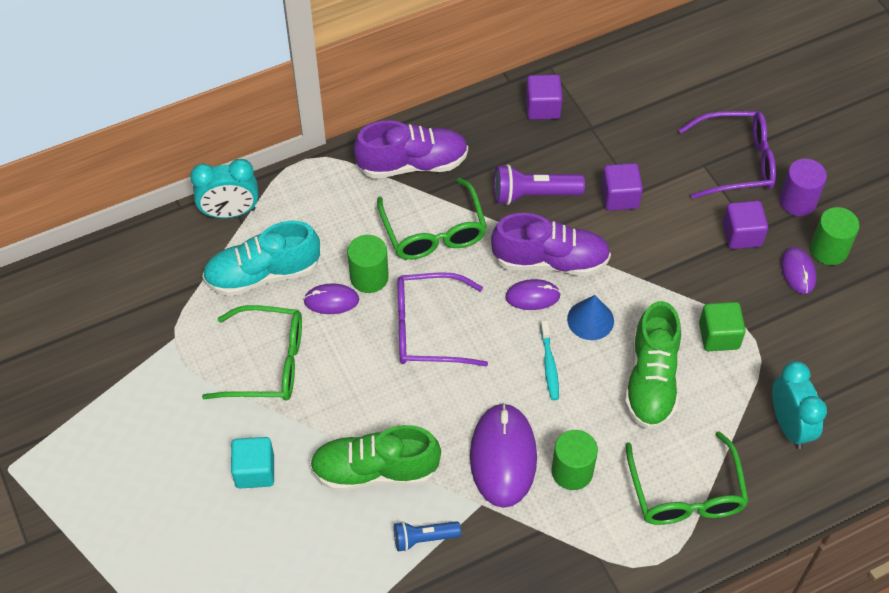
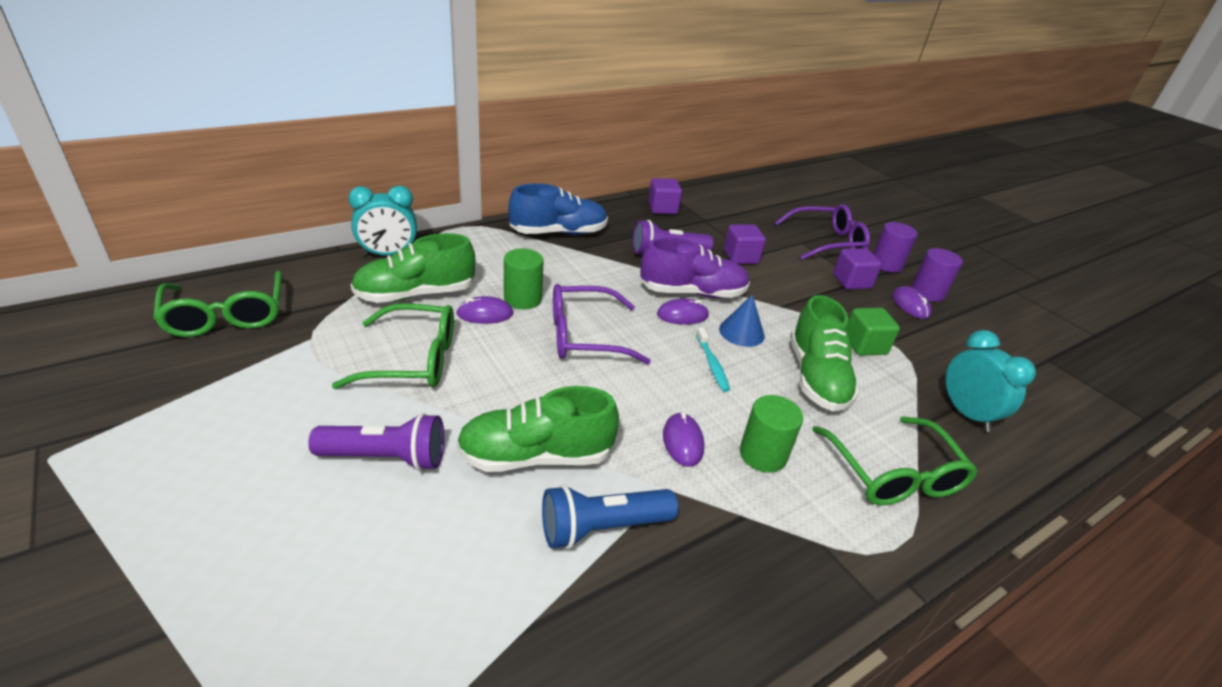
camera: 10 degrees left, 20 degrees down
(255, 471) = (386, 457): turquoise cube -> purple flashlight
(263, 274) = (416, 294): turquoise shoe -> green shoe
(412, 164) = (558, 233): purple shoe -> blue shoe
(424, 538) = (602, 528): blue flashlight -> blue flashlight, size x1.56
(434, 231) = (582, 272): green glasses -> green glasses (226, 315)
(503, 457) = (683, 441): purple mouse -> purple mouse, size x0.53
(828, 250) = (927, 292): green cylinder -> purple cylinder

